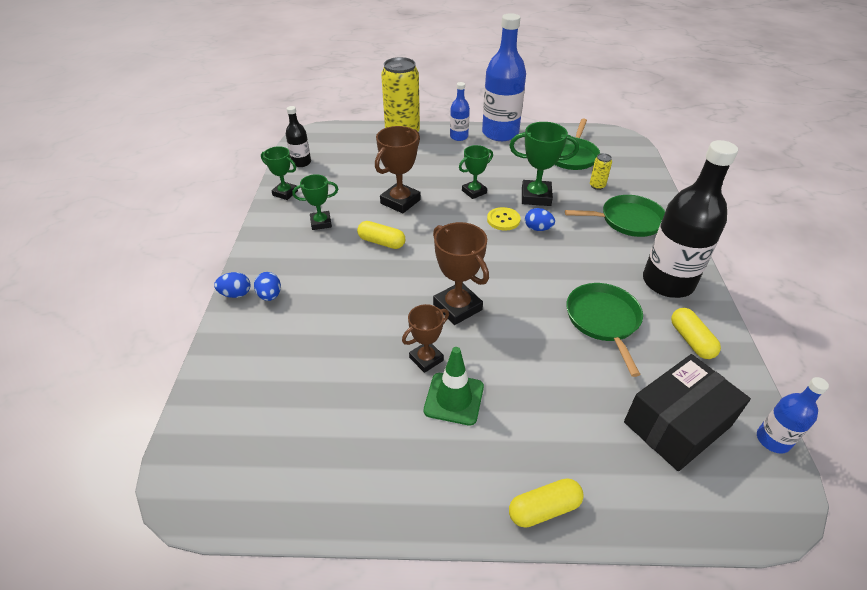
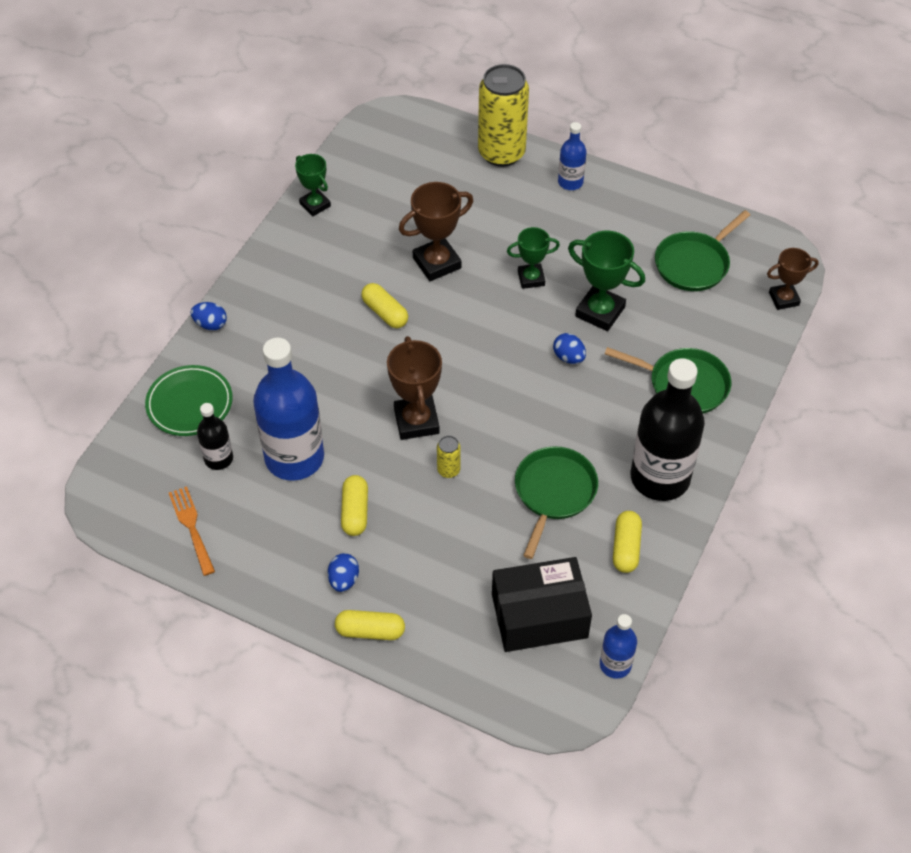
camera: 25 degrees right, 10 degrees up
(244, 362) = (189, 403): none -> green plate
(270, 295) = (242, 338): blue egg -> blue egg (344, 580)
(300, 479) = (191, 527): none -> orange fork
(301, 162) = (354, 162): black bottle -> black bottle (218, 459)
(321, 223) = (334, 263): green trophy -> none
(426, 359) = (353, 464): brown trophy -> brown trophy (784, 299)
(454, 398) = (355, 512): green traffic cone -> yellow capsule
(500, 133) = (628, 193): blue bottle -> blue bottle (294, 458)
(503, 220) = (537, 331): yellow button -> none
(597, 186) = (688, 322): yellow can -> yellow can (448, 470)

